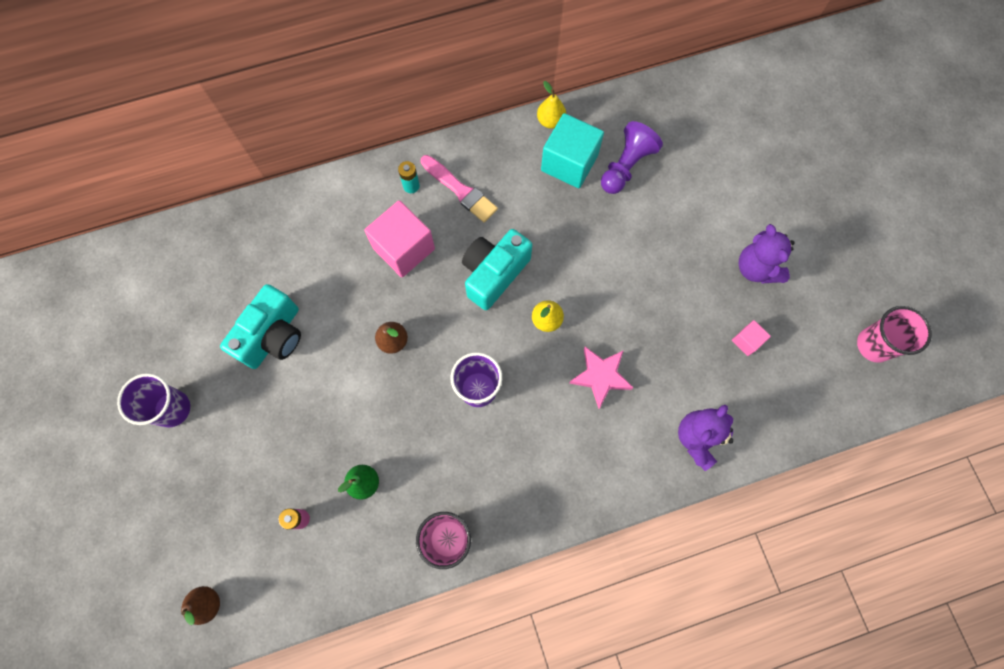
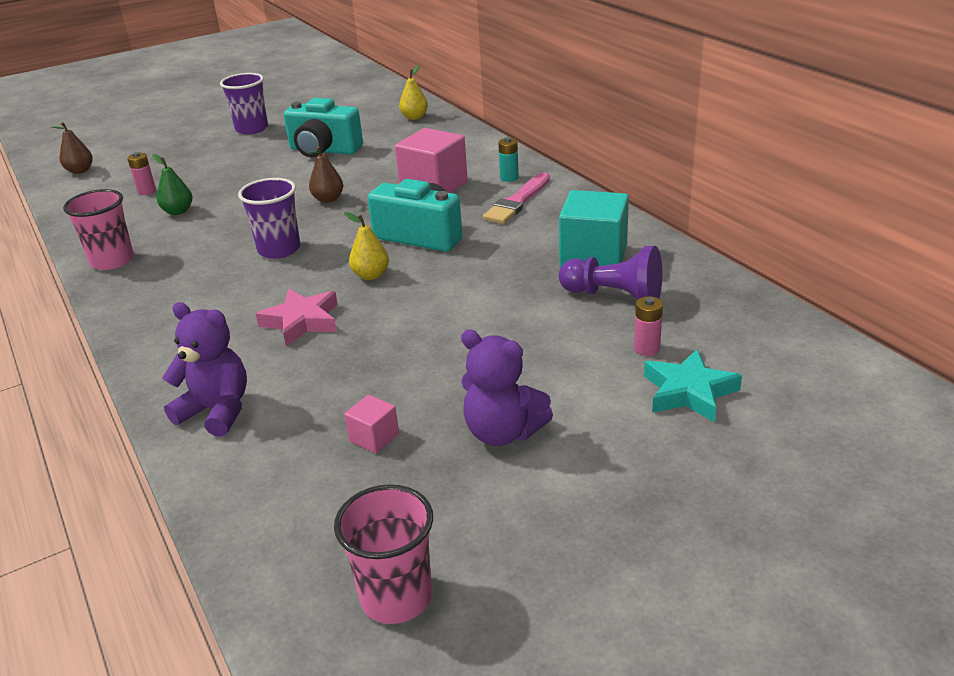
camera: 80 degrees right, 40 degrees down
(550, 121) = (645, 236): yellow pear -> yellow pear (414, 117)
(692, 168) = (646, 348): none -> pink battery
(740, 161) = (689, 392): none -> turquoise star
(756, 268) = (503, 432): purple teddy bear -> purple teddy bear turned 120 degrees counterclockwise

